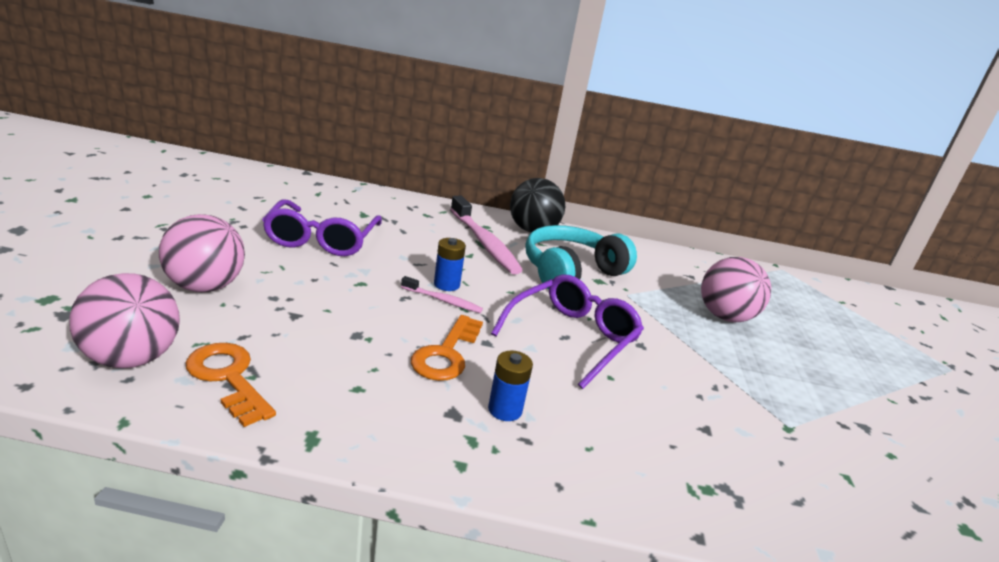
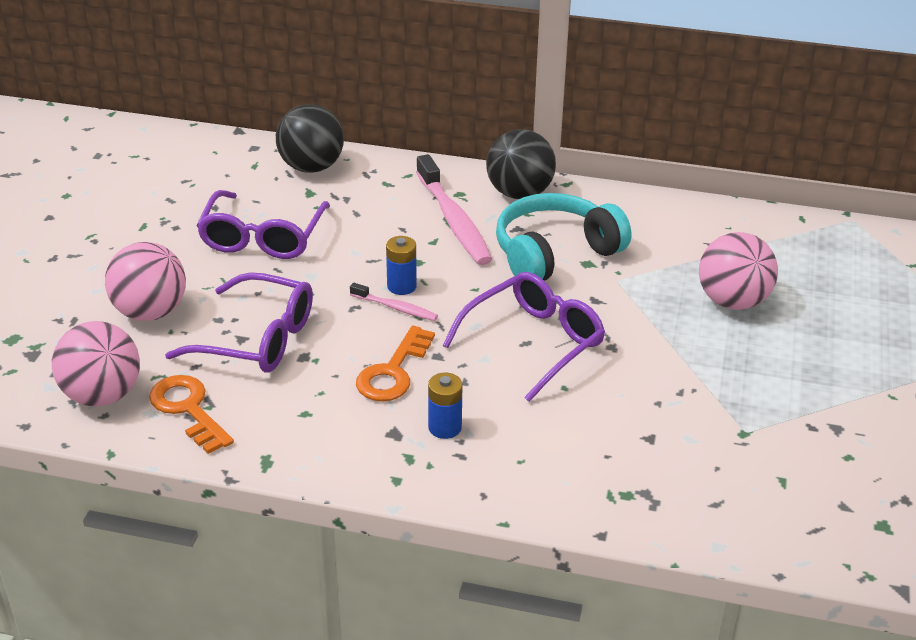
camera: 10 degrees right, 10 degrees up
(311, 316) = (257, 339): none -> purple glasses
(365, 199) = (311, 167): none -> black ball

